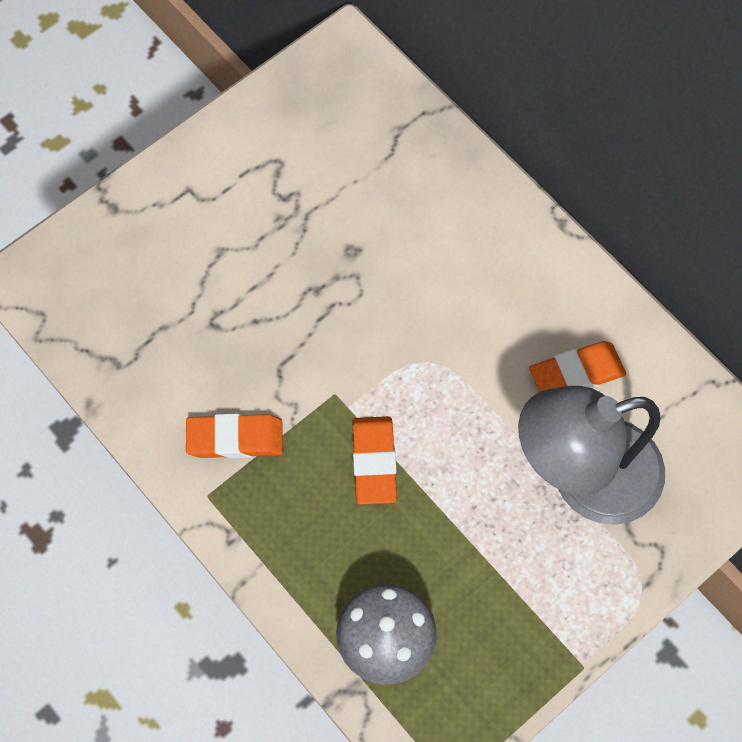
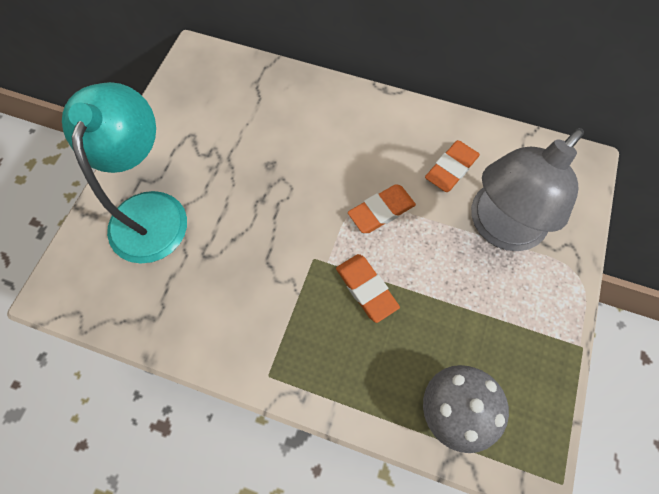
camera: 30 degrees left, 0 degrees up
(181, 236) = (151, 210): none -> turquoise lamp
(235, 439) = (264, 325): orange eraser -> orange eraser (381, 211)

